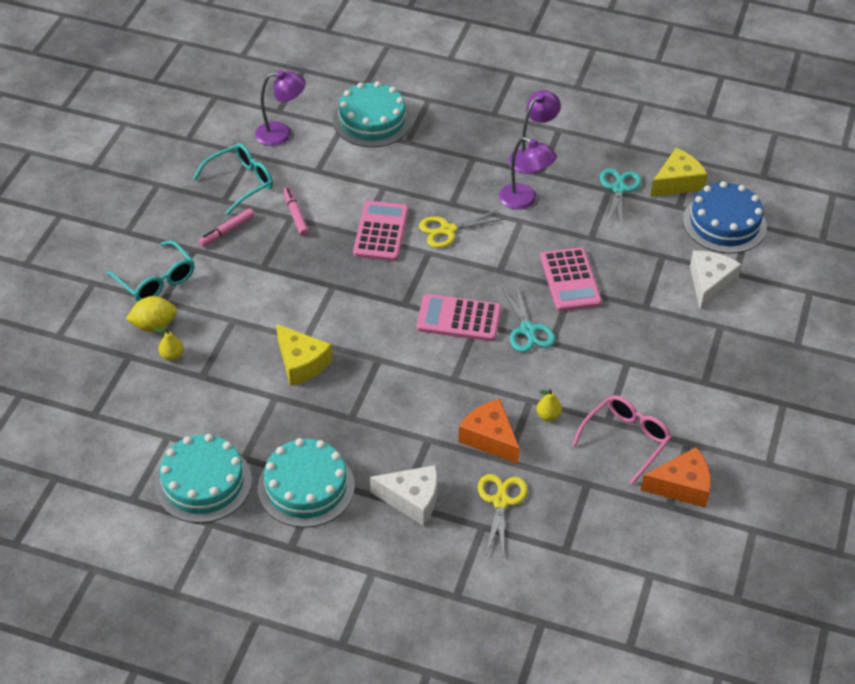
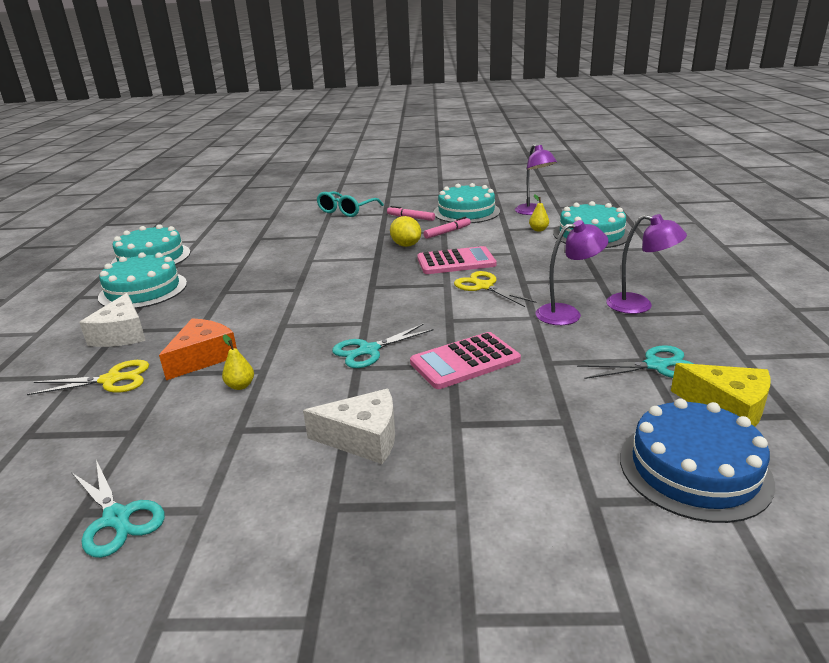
camera: 75 degrees right, 20 degrees down
(154, 325) = (303, 218): yellow lemon -> yellow lemon (406, 245)
(172, 356) = (275, 227): yellow pear -> yellow pear (538, 230)
(241, 182) = (466, 212): turquoise glasses -> turquoise cake
(301, 363) = (282, 263): yellow cheese -> none
(458, 319) = (366, 313): pink calculator -> none
(524, 200) = (567, 313): purple lamp -> purple lamp turned 120 degrees counterclockwise
(626, 440) = (206, 450): pink glasses -> none
(682, 486) = (117, 518): orange cheese -> turquoise scissors
(709, 284) = (545, 476): white cheese -> white cheese (363, 438)

